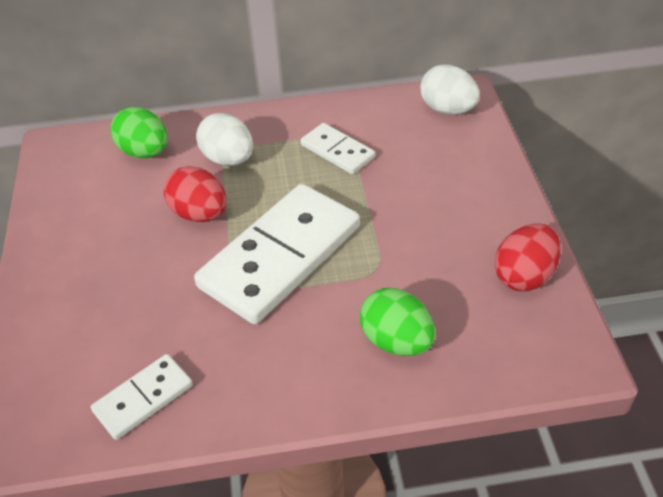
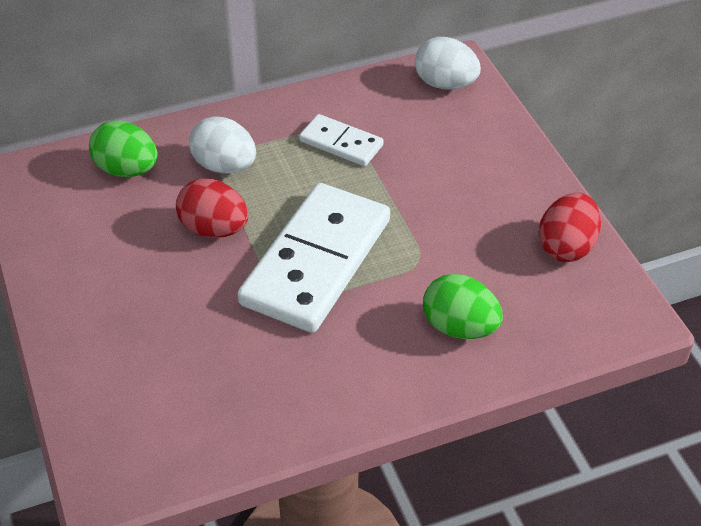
camera: 15 degrees left, 0 degrees up
(143, 398) = (223, 421): white domino -> none

